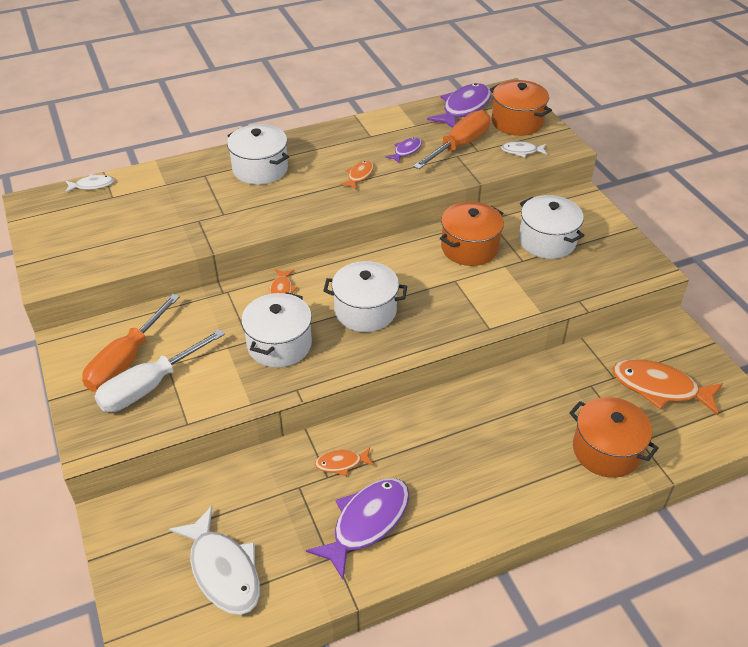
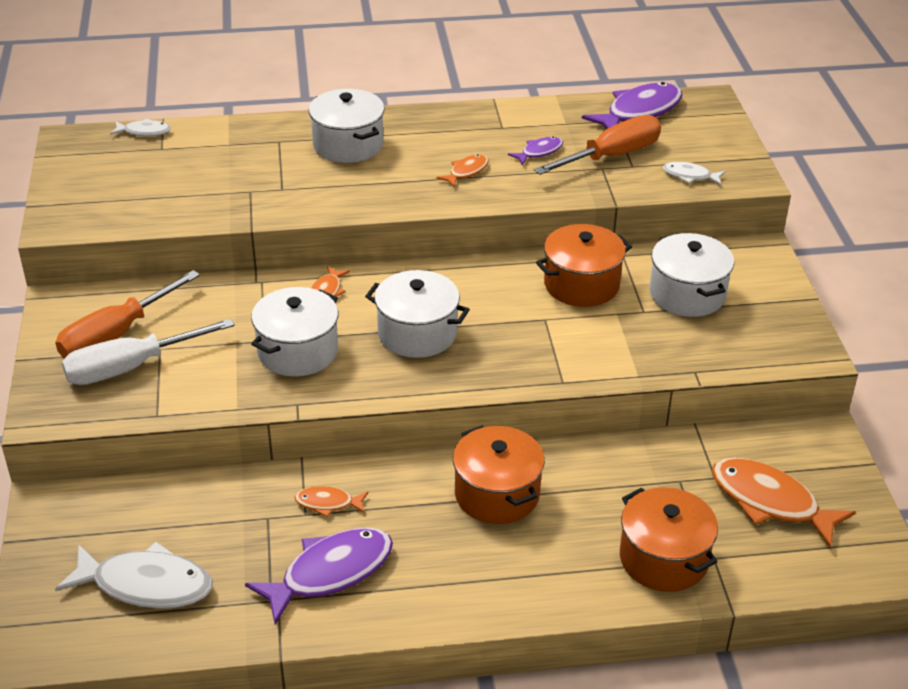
camera: 15 degrees right, 5 degrees down
(223, 570) = (146, 585): white fish -> white fish turned 60 degrees counterclockwise
(517, 122) = (701, 139): orange pot -> orange pot (497, 494)

